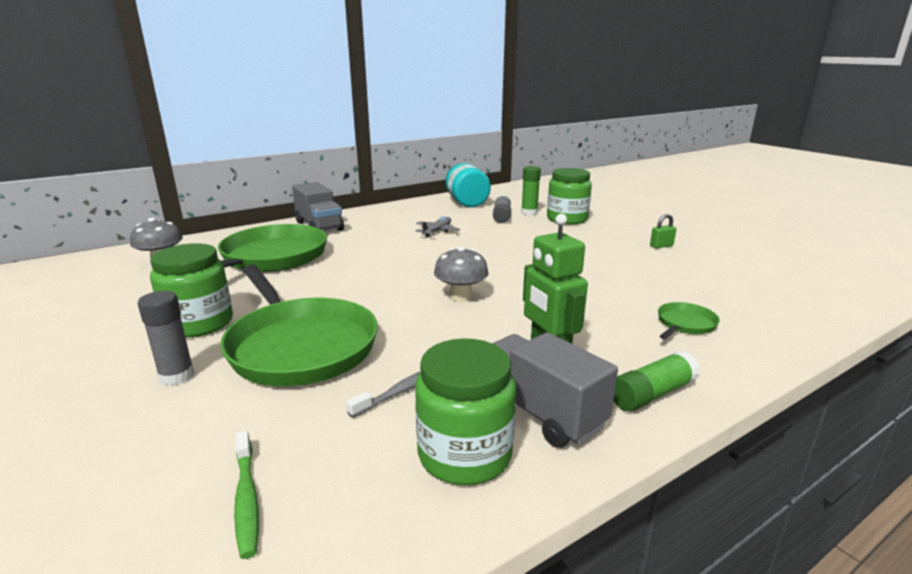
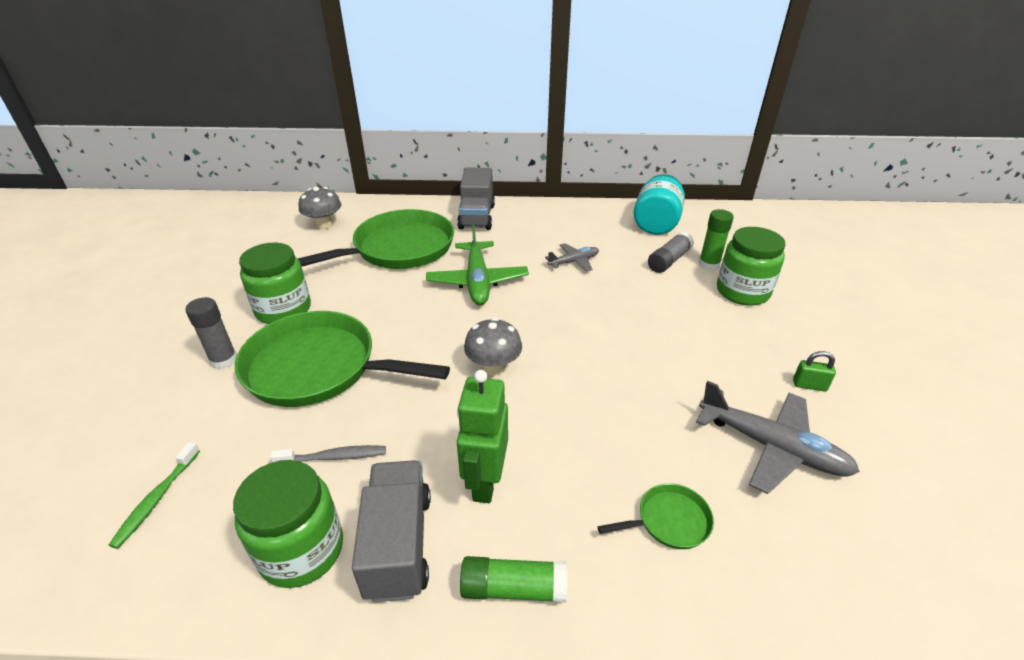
camera: 35 degrees right, 15 degrees up
(300, 346) = (318, 367): green pan -> green pan turned 105 degrees clockwise
(375, 258) = (477, 281): none -> green plane
(683, 275) = (772, 447): none -> grey plane

